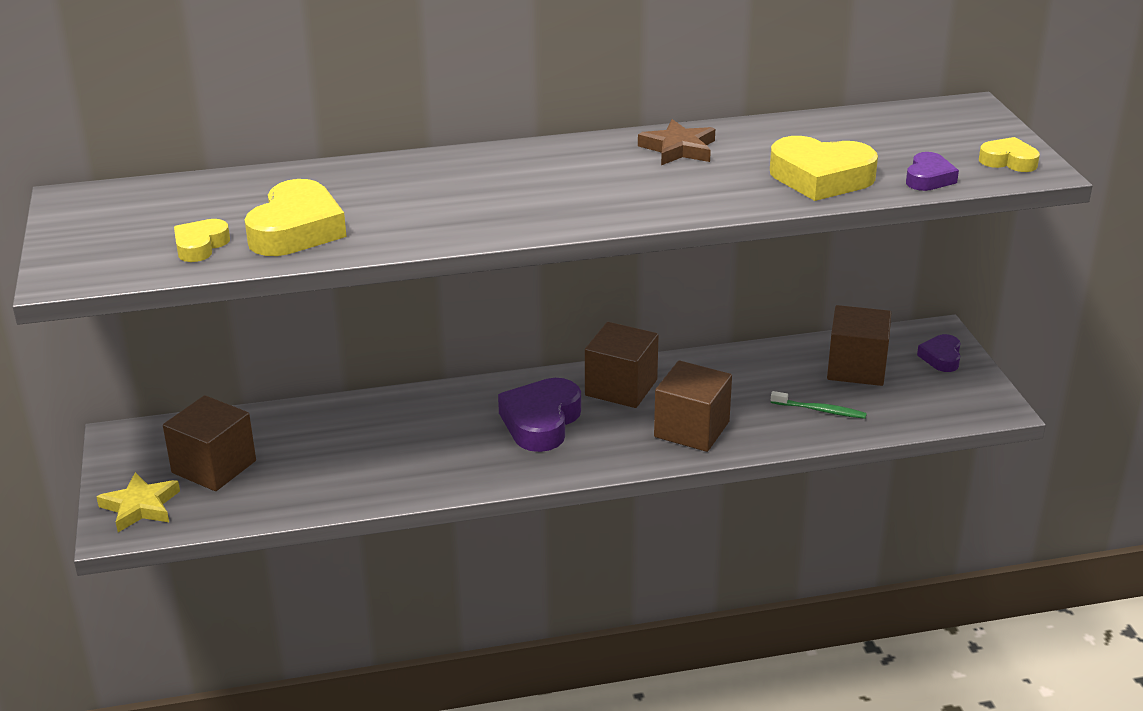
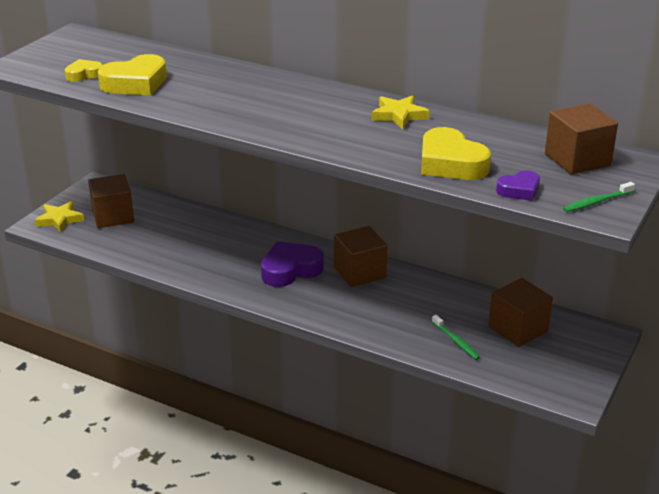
camera: 40 degrees right, 0 degrees up
(678, 149) = (399, 115): brown star -> yellow star
(691, 429) = (364, 314): brown cube -> brown cube (577, 160)
(941, 357) = (586, 350): purple heart -> none
(1008, 161) = (596, 202): yellow heart -> green toothbrush

